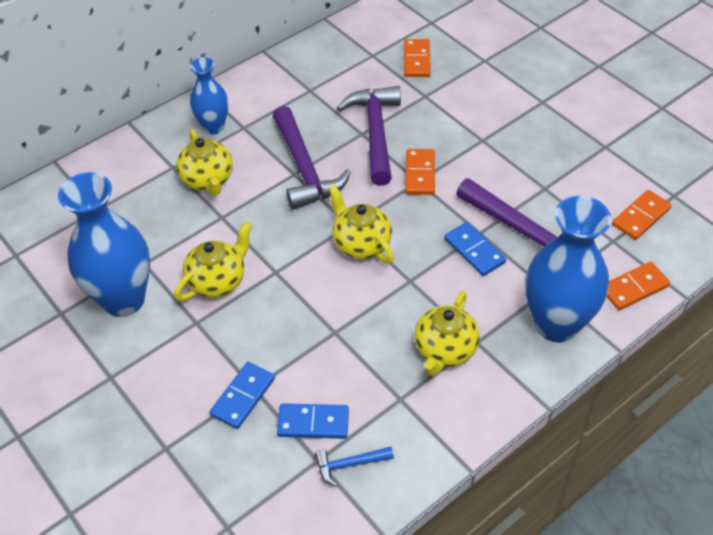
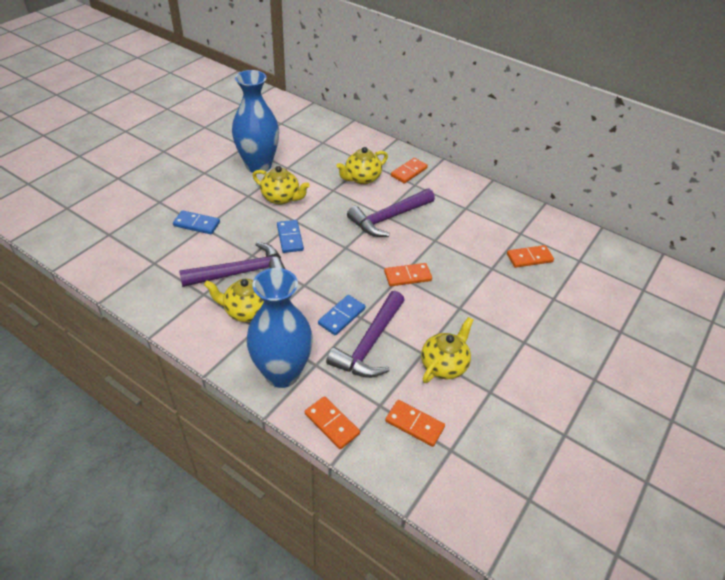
camera: 70 degrees right, 5 degrees down
(214, 127) = (409, 172): blue vase -> orange domino
(313, 423) = (181, 256): blue domino -> blue domino (290, 238)
(349, 464) = (151, 277): blue hammer -> none
(361, 244) = (330, 255): yellow teapot -> yellow teapot (444, 365)
(375, 133) = (438, 247): purple hammer -> purple hammer (241, 272)

